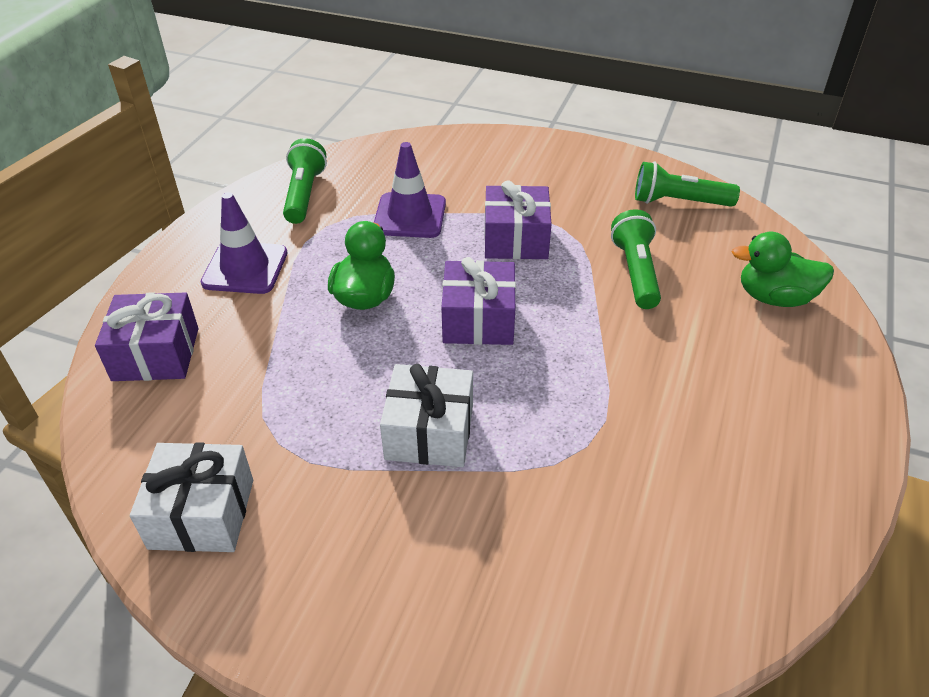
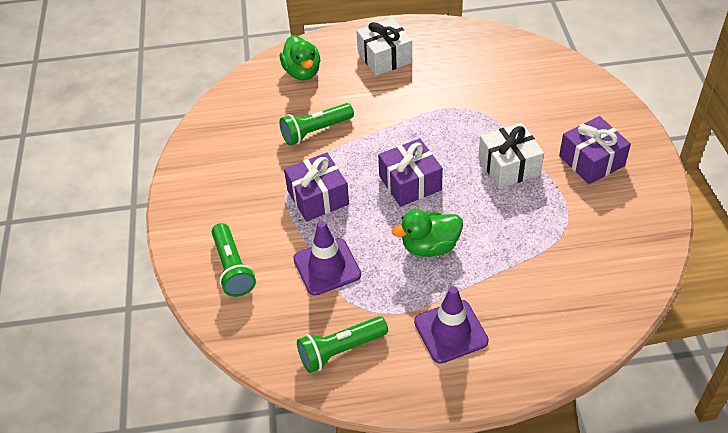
camera: 115 degrees left, 5 degrees up
(156, 354) = (561, 325): purple gift -> purple gift (591, 161)
(202, 514) = (632, 226): white gift -> white gift (384, 57)
(678, 202) = (223, 133): green flashlight -> green flashlight (232, 268)

